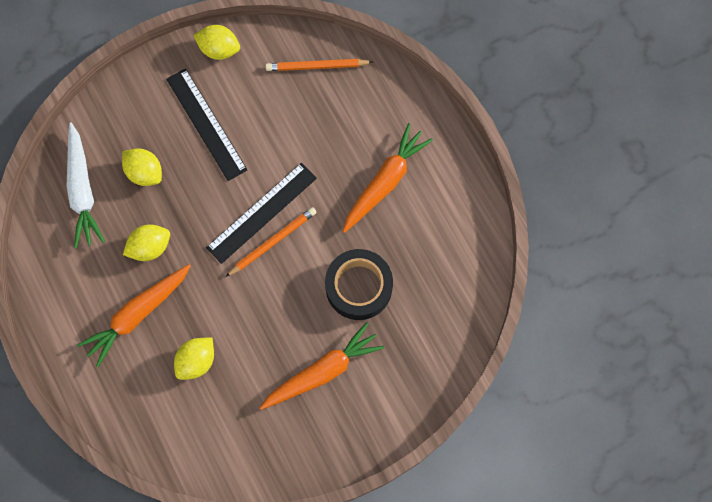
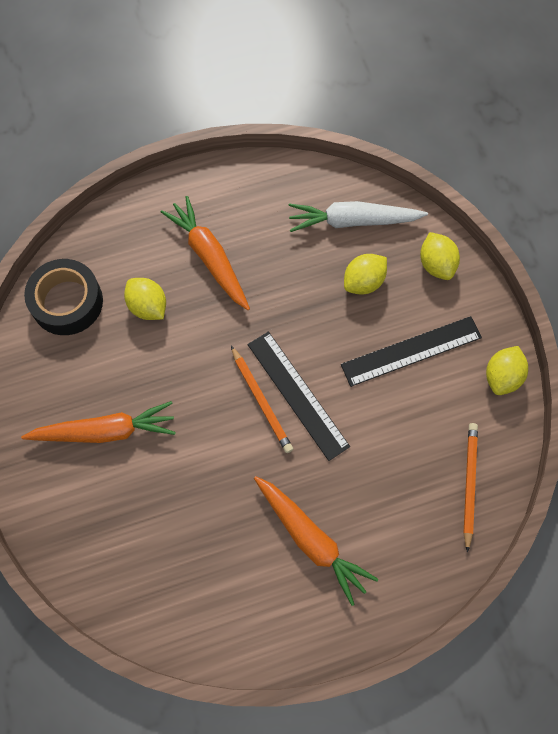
camera: 100 degrees right, 5 degrees down
(150, 247) = (279, 277): yellow lemon -> yellow lemon (436, 264)
(323, 371) = (105, 431): orange carrot -> orange carrot turned 75 degrees counterclockwise
(358, 287) = (190, 486): black tape -> black tape (67, 302)

